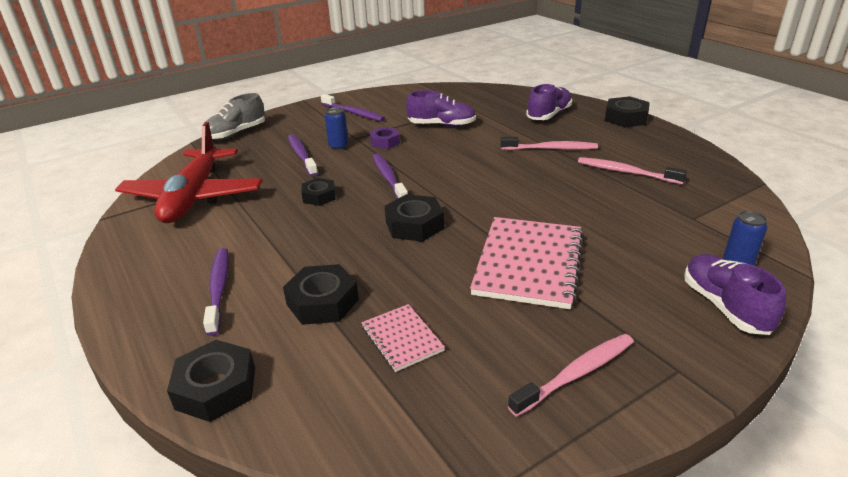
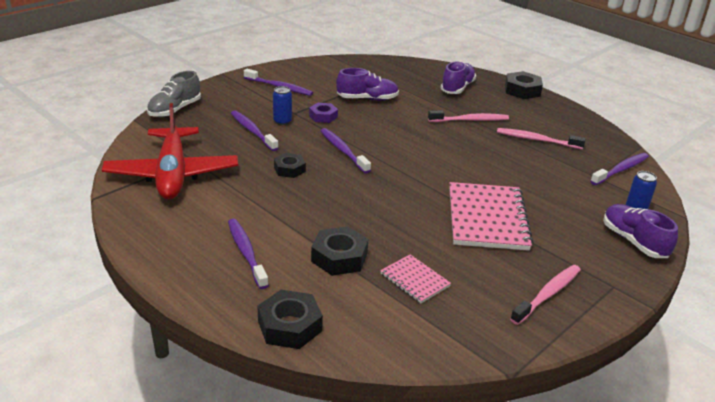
camera: 15 degrees left, 0 degrees up
(414, 225) = (384, 191): black nut -> none
(729, 211) = (621, 170): none -> purple toothbrush

